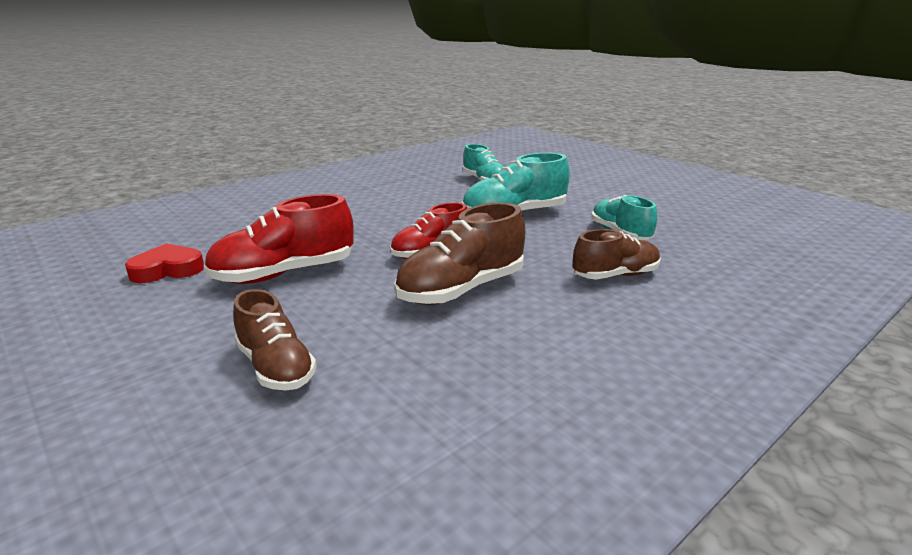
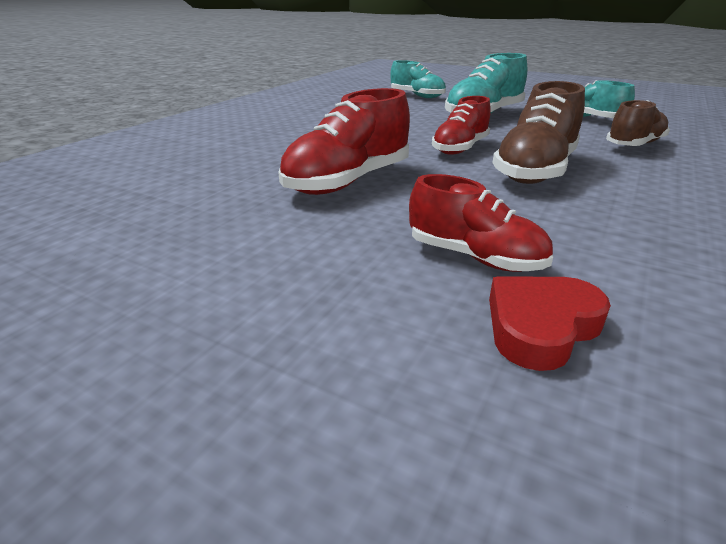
camera: 20 degrees left, 5 degrees up
(167, 270) = (208, 196): red heart -> red heart (540, 327)
(276, 367) = (475, 257): brown shoe -> red shoe

